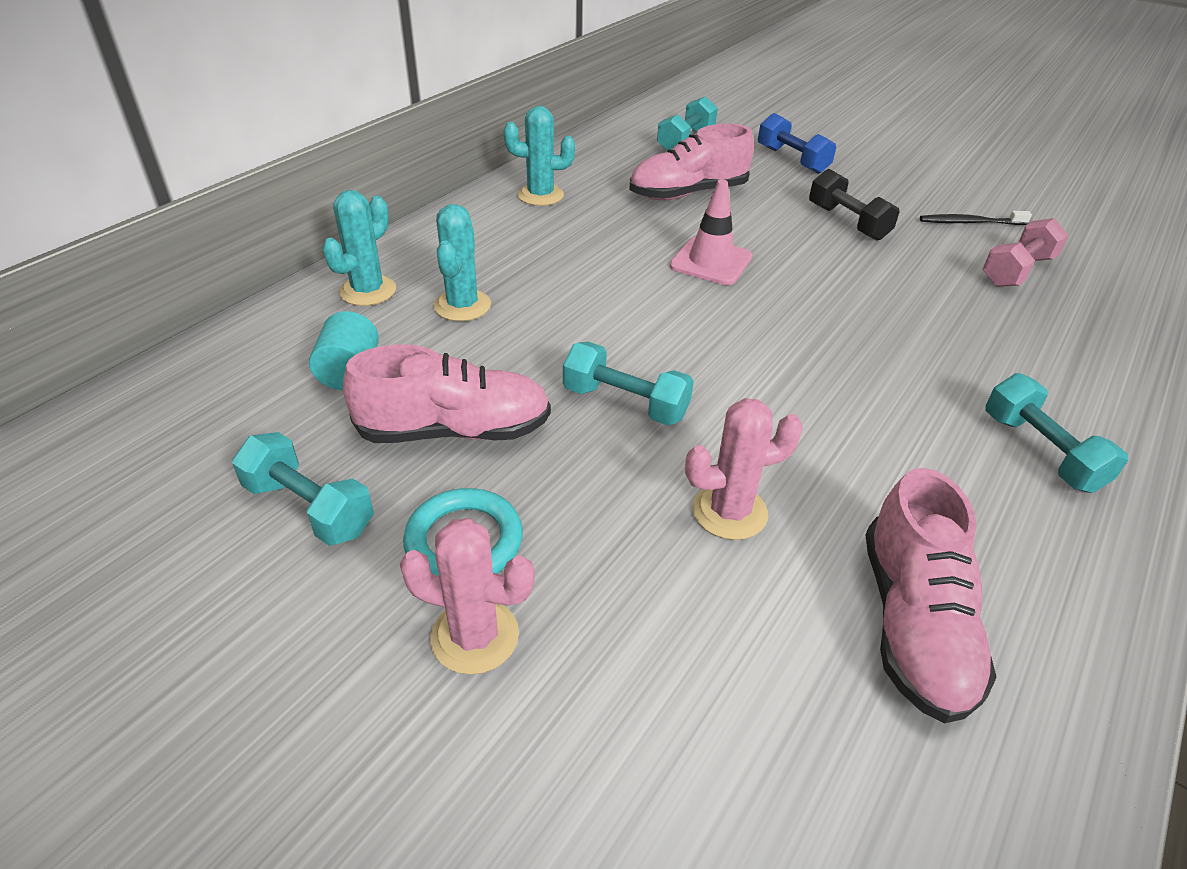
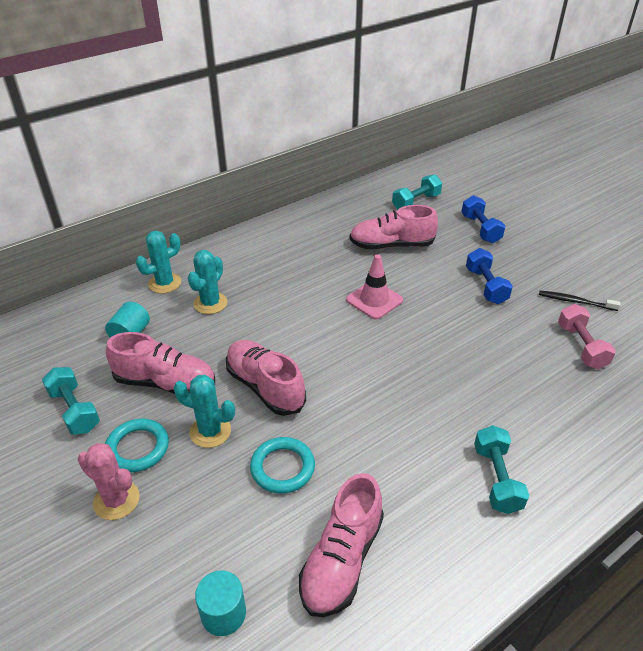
camera: 20 degrees right, 0 degrees up
(540, 195) = (297, 232): turquoise cactus -> turquoise cactus (210, 431)
(625, 403) = (265, 387): turquoise dumbbell -> pink shoe
(729, 512) = (282, 468): pink cactus -> turquoise ring
(785, 771) = (223, 613): none -> turquoise cylinder
(847, 222) = (486, 286): black dumbbell -> blue dumbbell
(1017, 271) = (581, 346): pink dumbbell -> pink dumbbell turned 75 degrees counterclockwise

